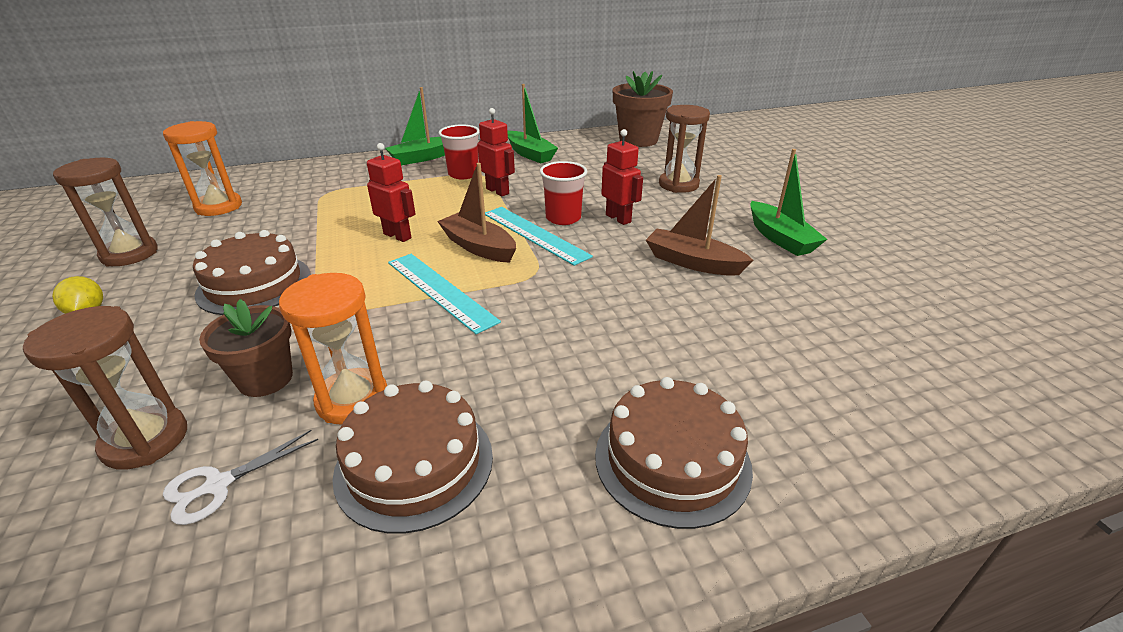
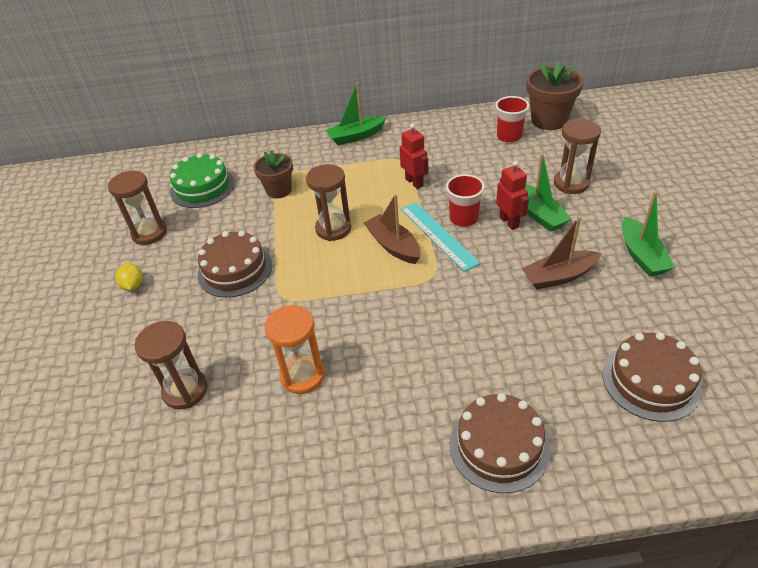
camera: 15 degrees right, 10 degrees up
(218, 485) = (229, 426): white scissors -> none
(219, 207) = (202, 187): orange hourglass -> green cake
(265, 379) = (249, 353): brown flower pot -> brown flower pot (279, 190)
(397, 236) = (333, 229): red robot -> brown hourglass
(414, 464) = (339, 427): brown cake -> brown cake (650, 381)
(440, 290) = (362, 288): turquoise ruler -> none
(463, 174) = (388, 159): red cup -> red cup (509, 136)
(530, 154) = (447, 136): green boat -> green boat (539, 214)
(693, 262) = (559, 276): brown boat -> brown boat turned 60 degrees counterclockwise

